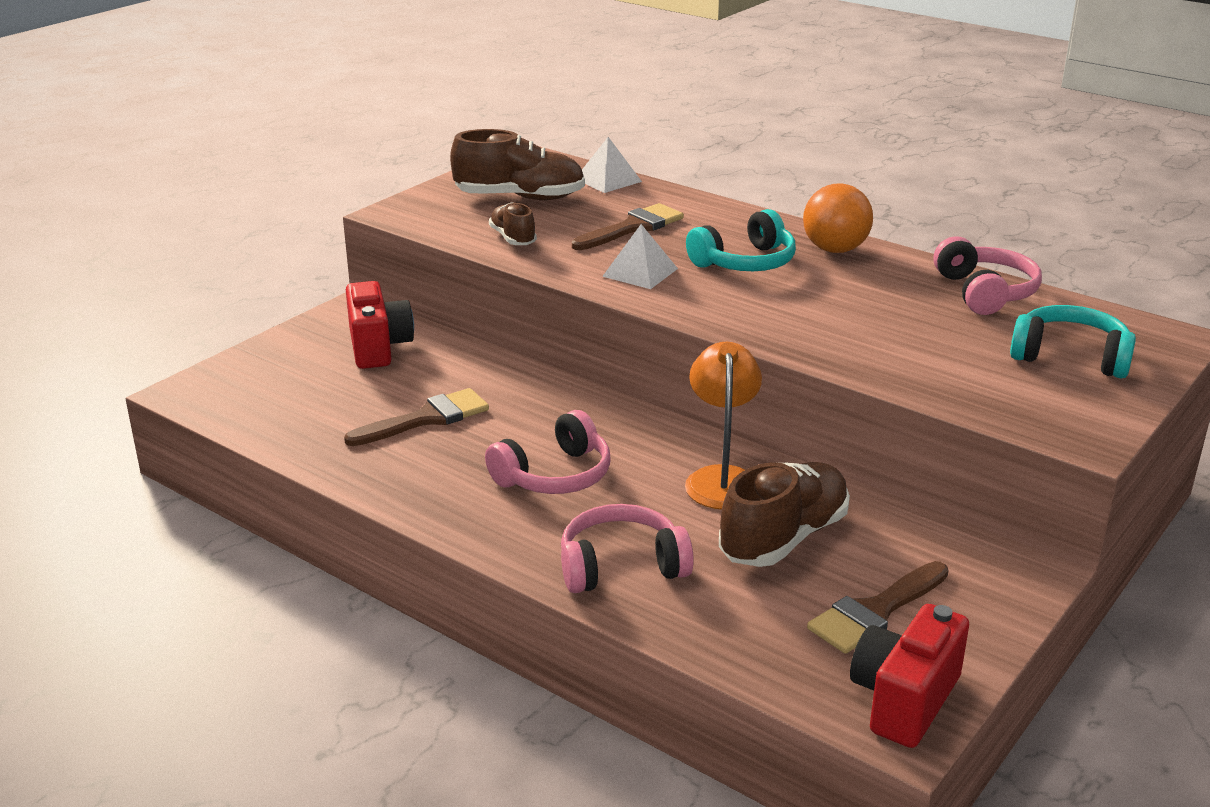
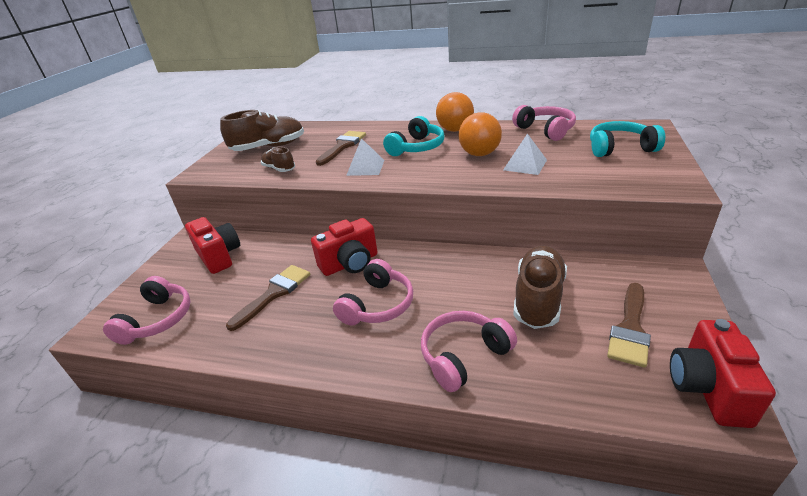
camera: 20 degrees left, 5 degrees up
(264, 404) = (157, 319): none -> pink headphones
(554, 413) = (350, 264): none -> red camera
(608, 180) = (311, 127): white pyramid -> white pyramid (525, 165)
(722, 478) = (474, 272): orange lamp -> none
(833, 301) = (479, 154): none -> orange ball

